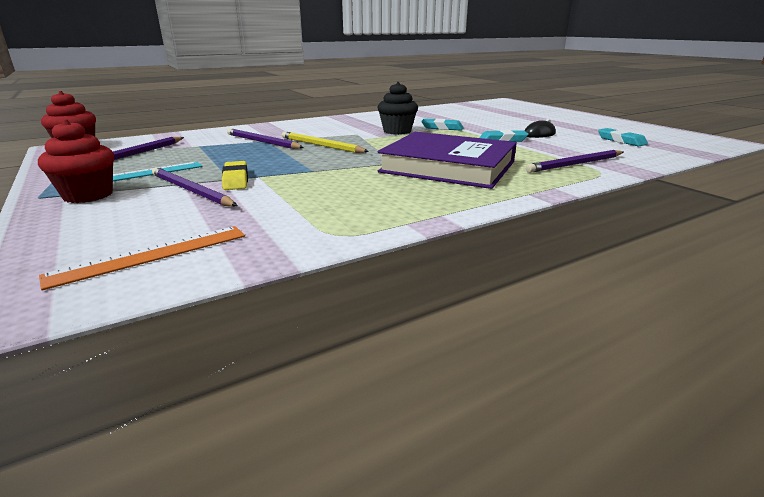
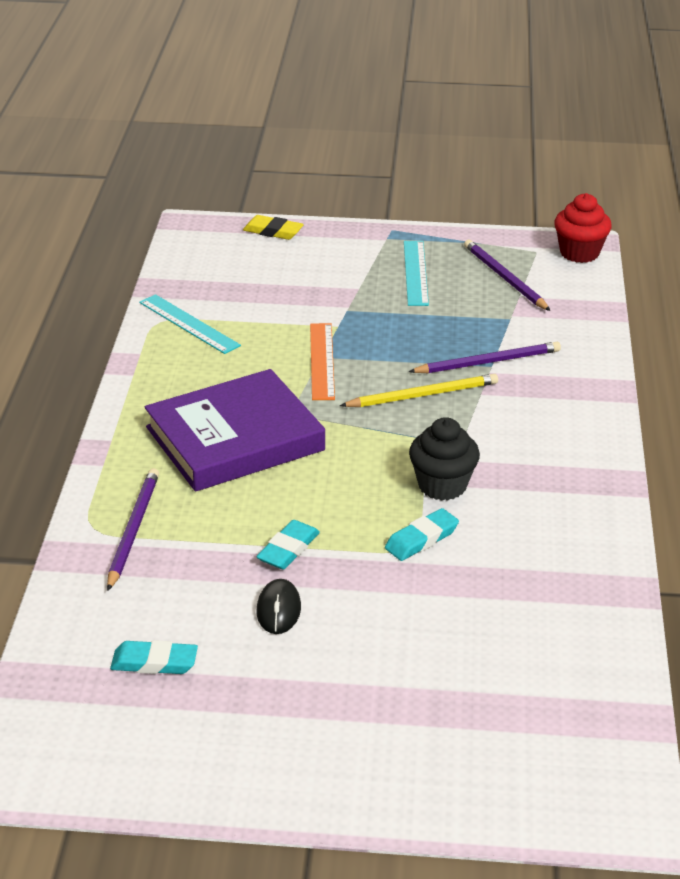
camera: 125 degrees right, 10 degrees up
(88, 195) = (372, 248): red cupcake -> none
(151, 255) = (214, 258): orange ruler -> orange ruler (322, 361)
(191, 190) = (332, 288): purple pencil -> none
(235, 180) = (340, 313): yellow eraser -> yellow eraser (273, 231)
(325, 221) = (188, 324): none -> turquoise ruler

